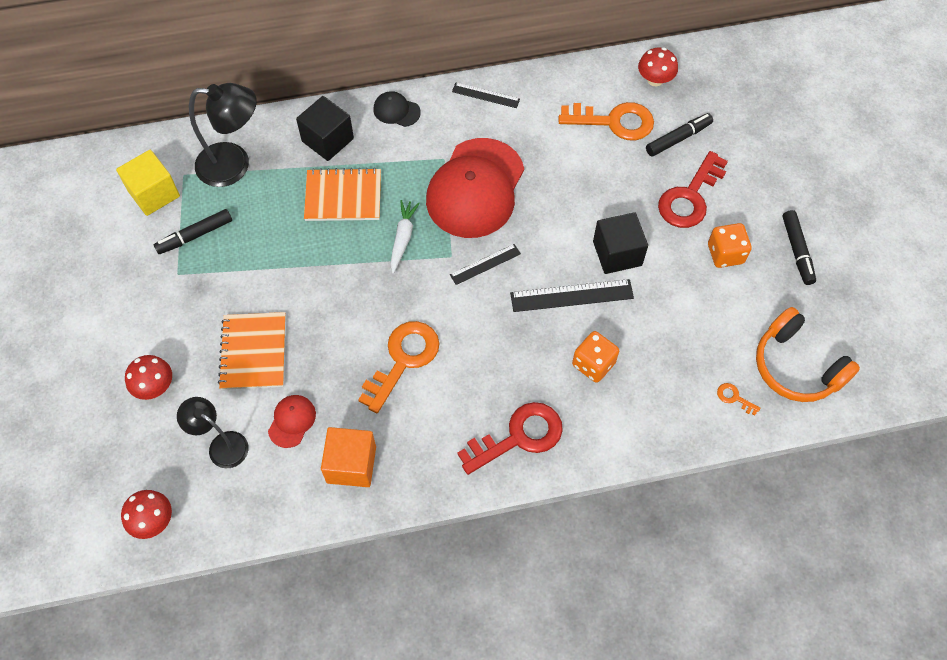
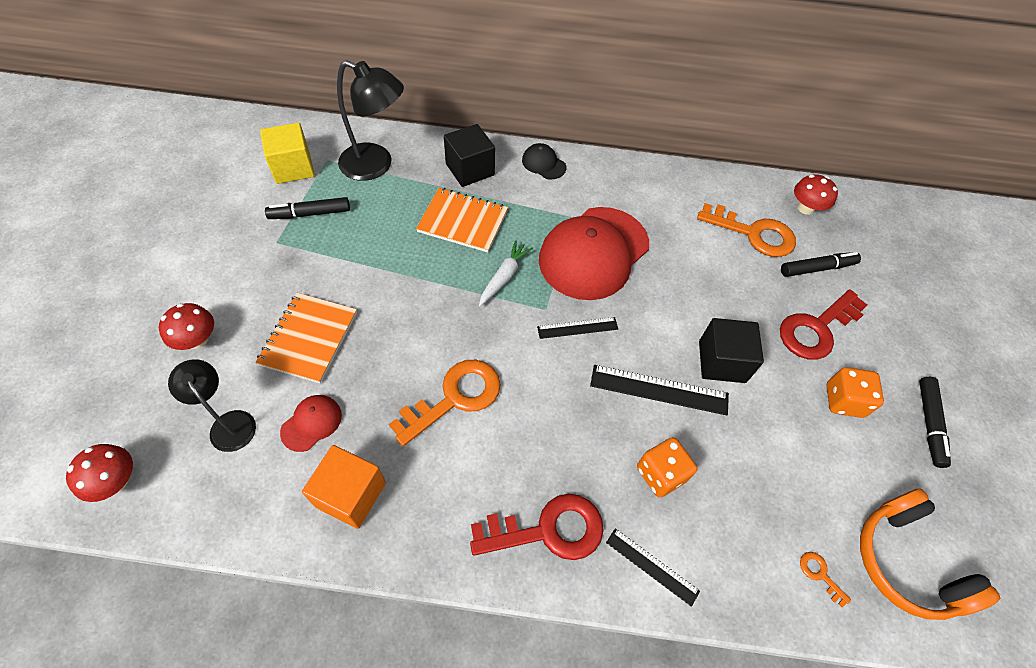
camera: 15 degrees right, 5 degrees down
(485, 95) = (633, 175): black ruler -> black ruler (652, 566)

